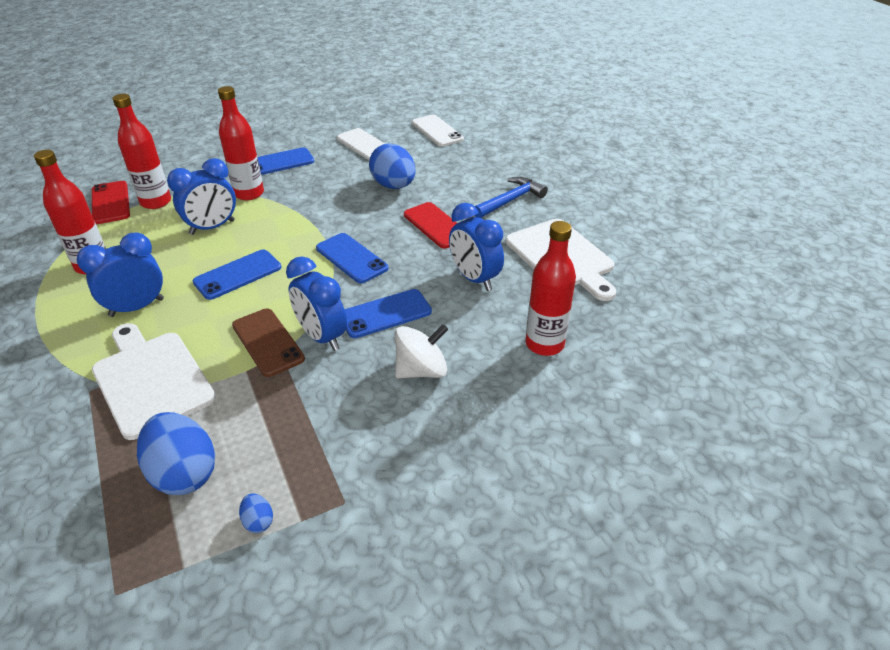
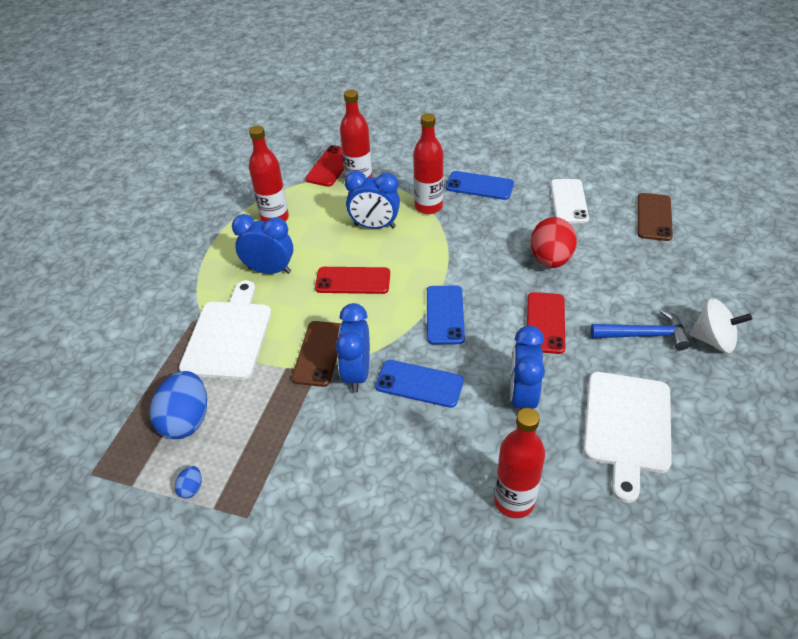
camera: 45 degrees right, 5 degrees up
(238, 275) = (353, 281): blue phone -> red phone
(393, 186) = (550, 259): blue egg -> red egg
(421, 370) = (395, 453): white spinning top -> white spinning top (713, 340)
(437, 131) = (654, 217): white phone -> brown phone

